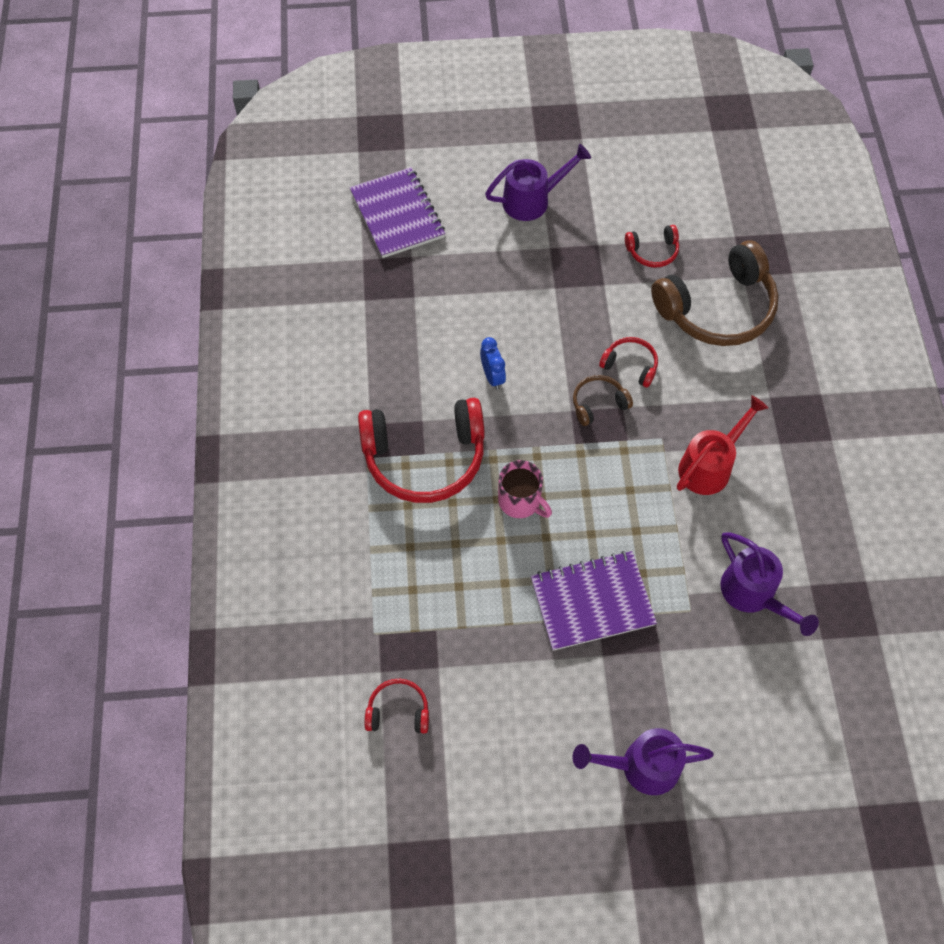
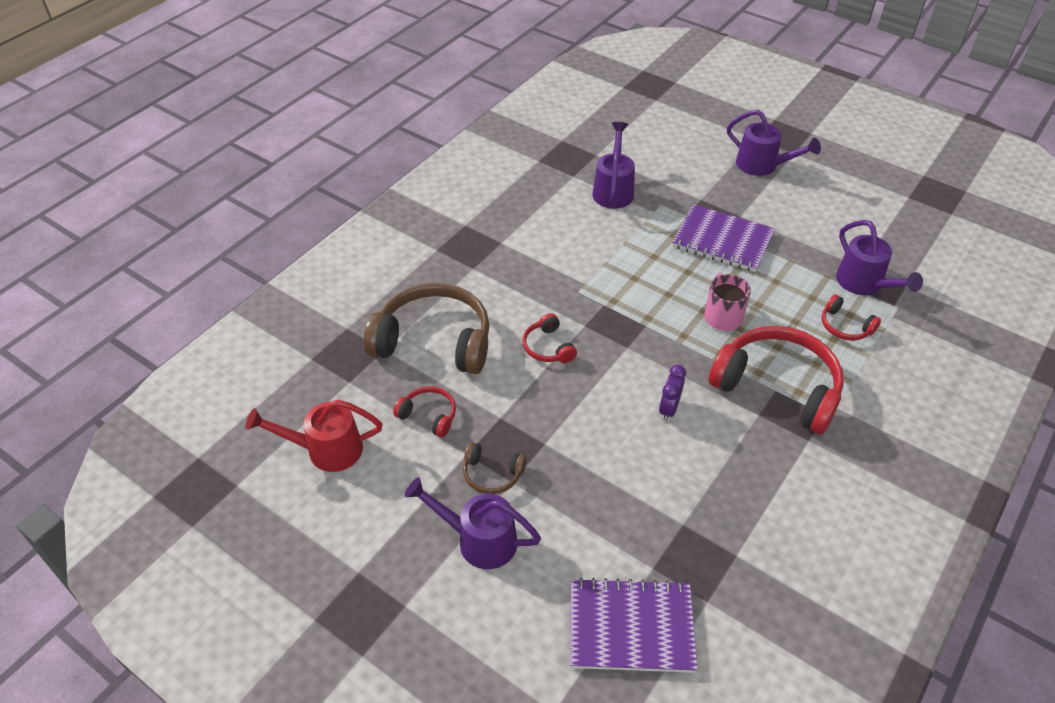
camera: 140 degrees left, 15 degrees down
(397, 215) = (631, 627): purple notebook -> purple notebook turned 75 degrees clockwise
(398, 711) = (905, 262): red headphones -> red headphones (845, 326)
(421, 643) = (864, 284): none -> purple watering can
(492, 376) = (669, 409): blue clock -> purple clock
(598, 403) = (601, 338): brown headphones -> brown headphones (492, 474)
(710, 465) = (563, 258): red watering can -> red watering can (326, 450)

